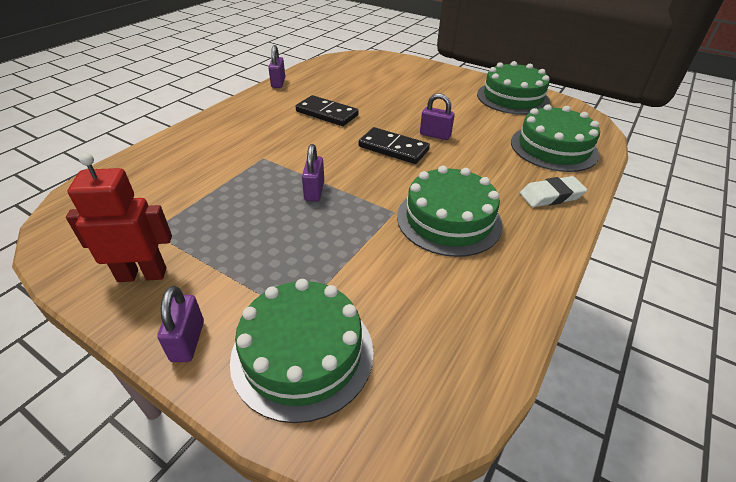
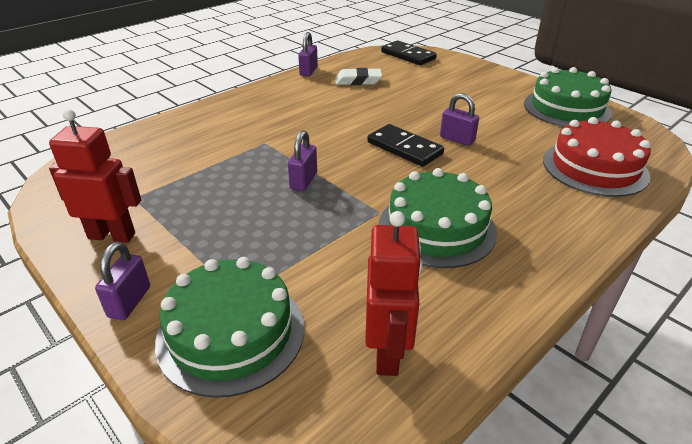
camera: 15 degrees right, 5 degrees down
(327, 113) = (347, 106): black domino -> black domino (408, 55)
(451, 343) = (388, 353): none -> red robot
(551, 196) = (569, 219): white eraser -> white eraser (358, 81)
(553, 148) = (595, 168): green cake -> red cake

